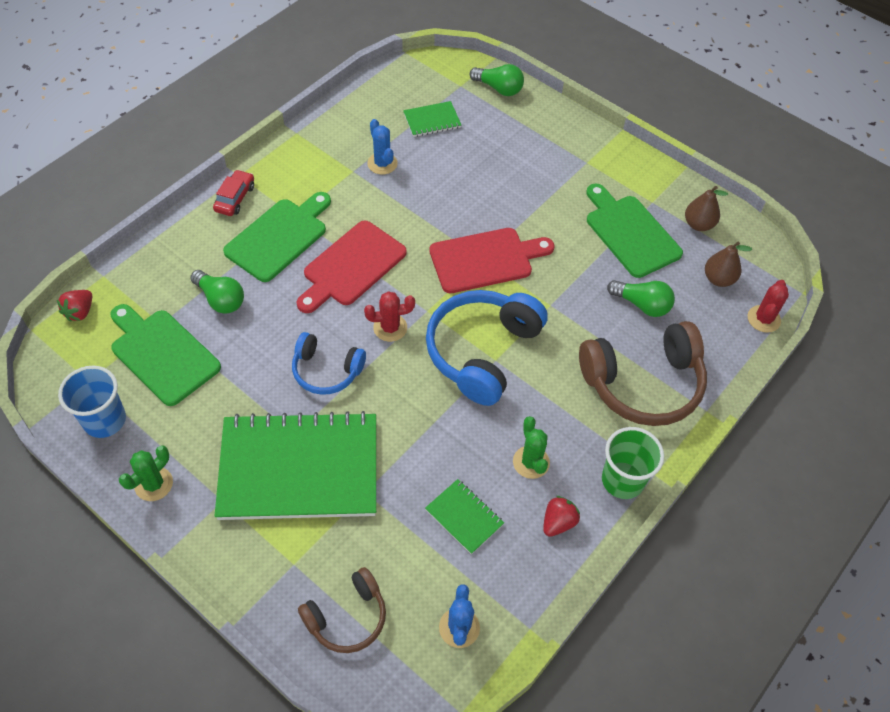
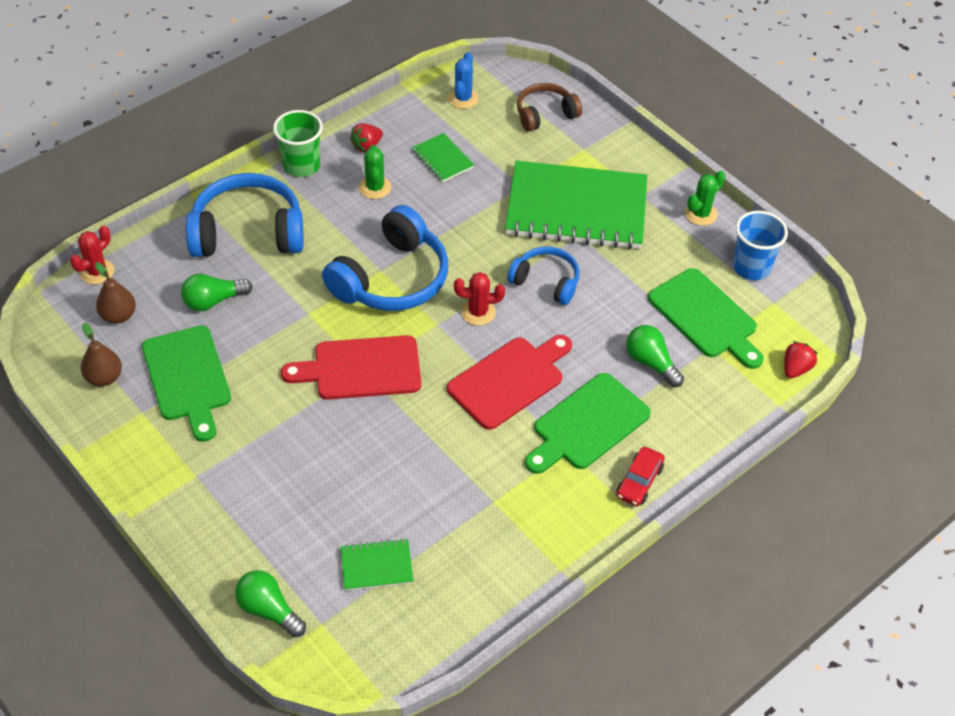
camera: 170 degrees left, 5 degrees down
(382, 163) = (454, 507): blue cactus -> none
(642, 305) = (213, 301): green light bulb -> green light bulb turned 60 degrees counterclockwise
(643, 383) = (248, 232): brown headphones -> blue headphones

